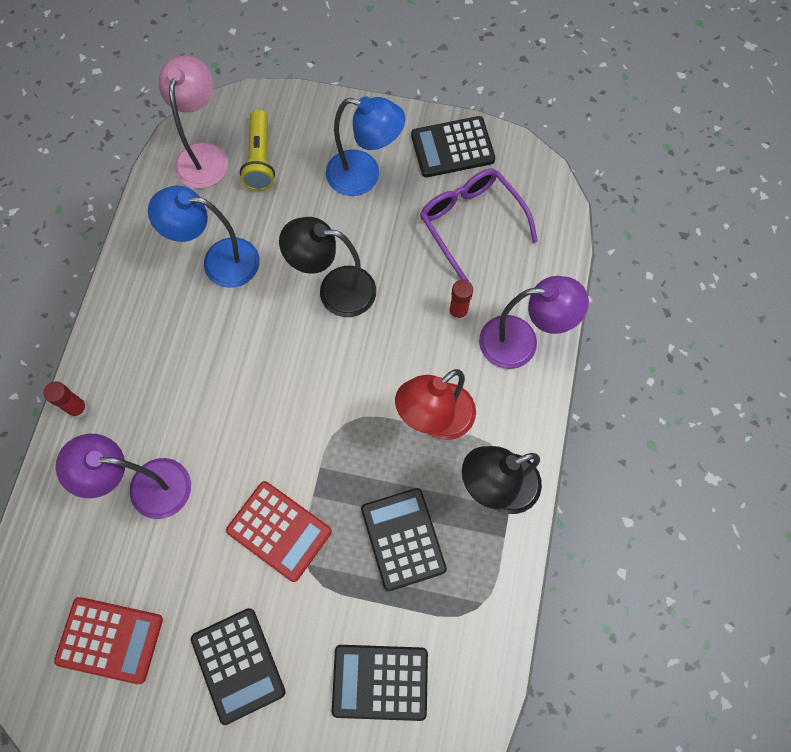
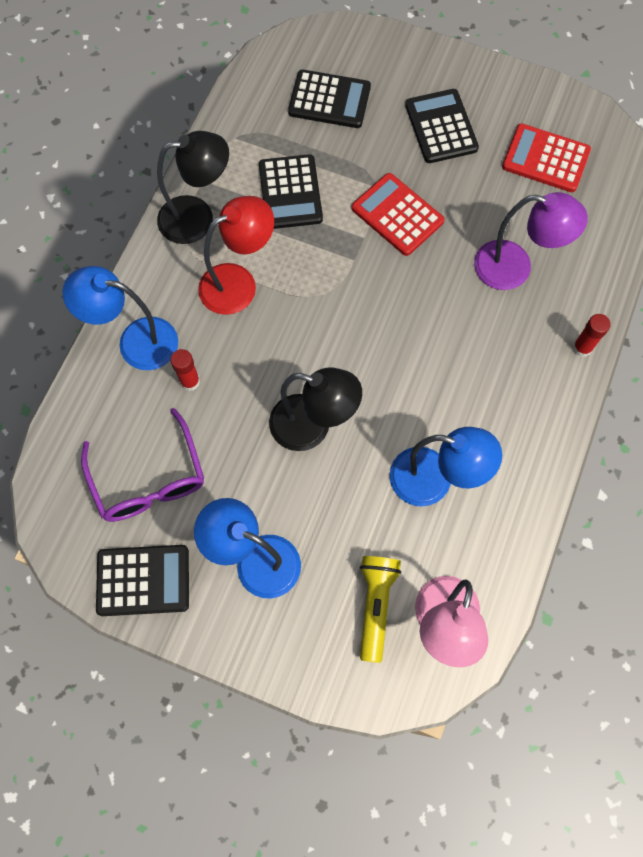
camera: 170 degrees left, 0 degrees up
(521, 342) = (136, 341): purple lamp -> blue lamp

